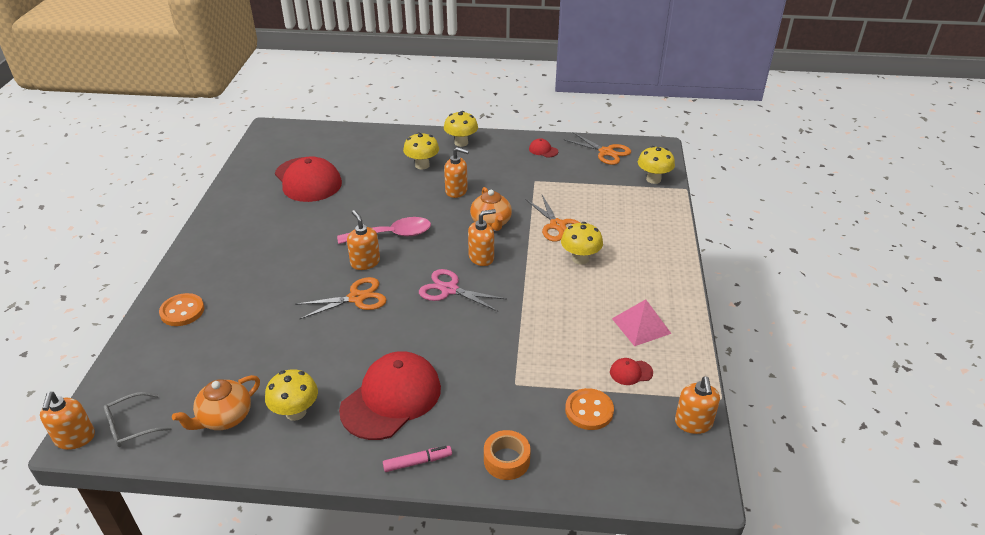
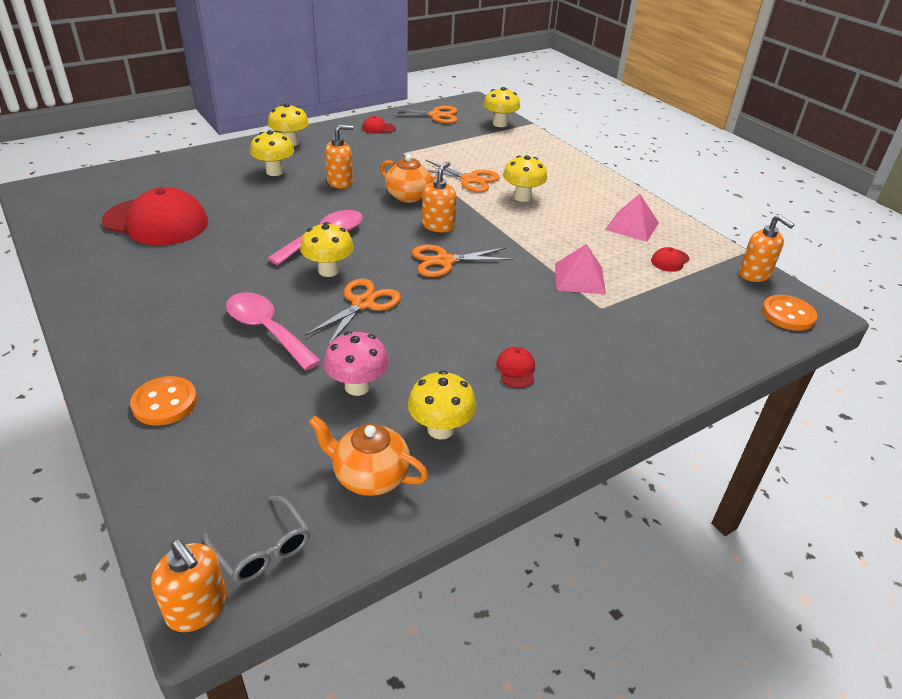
camera: 40 degrees left, 0 degrees up
(132, 426) = (262, 549): grey glasses -> grey glasses turned 60 degrees counterclockwise
(225, 418) = (369, 476): orange teapot -> orange teapot turned 105 degrees clockwise
(281, 289) = (267, 330): none -> pink spoon
(285, 356) = (357, 386): none -> pink mushroom
(365, 262) = (328, 271): orange soap dispenser -> yellow mushroom
(391, 398) = (516, 370): red cap -> red cap, size x0.41
(417, 462) = (610, 407): pink marker -> none
(449, 289) = (444, 261): pink scissors -> orange scissors
(506, 460) = (674, 366): orange tape -> none
(531, 351) = (579, 278): none -> pink pyramid
(589, 410) = (680, 300): orange button -> orange button (788, 315)

